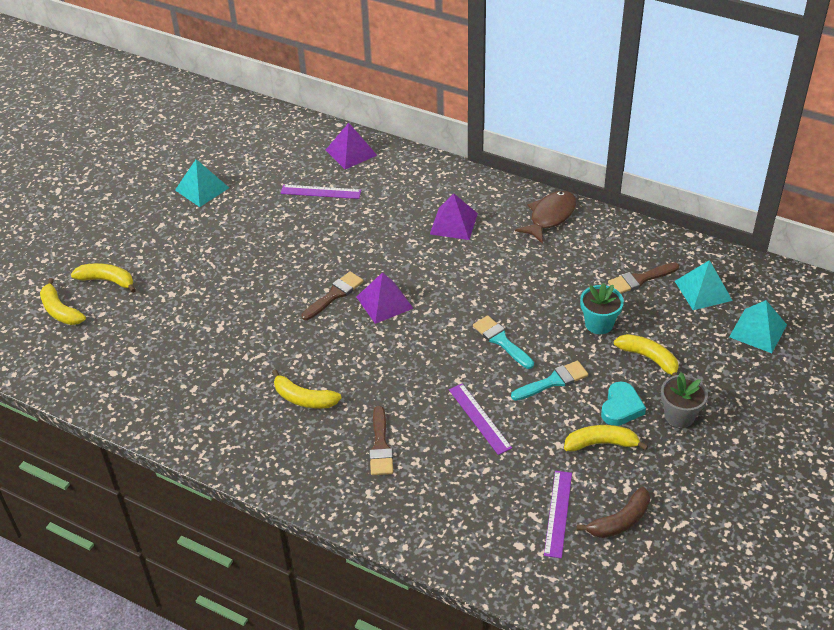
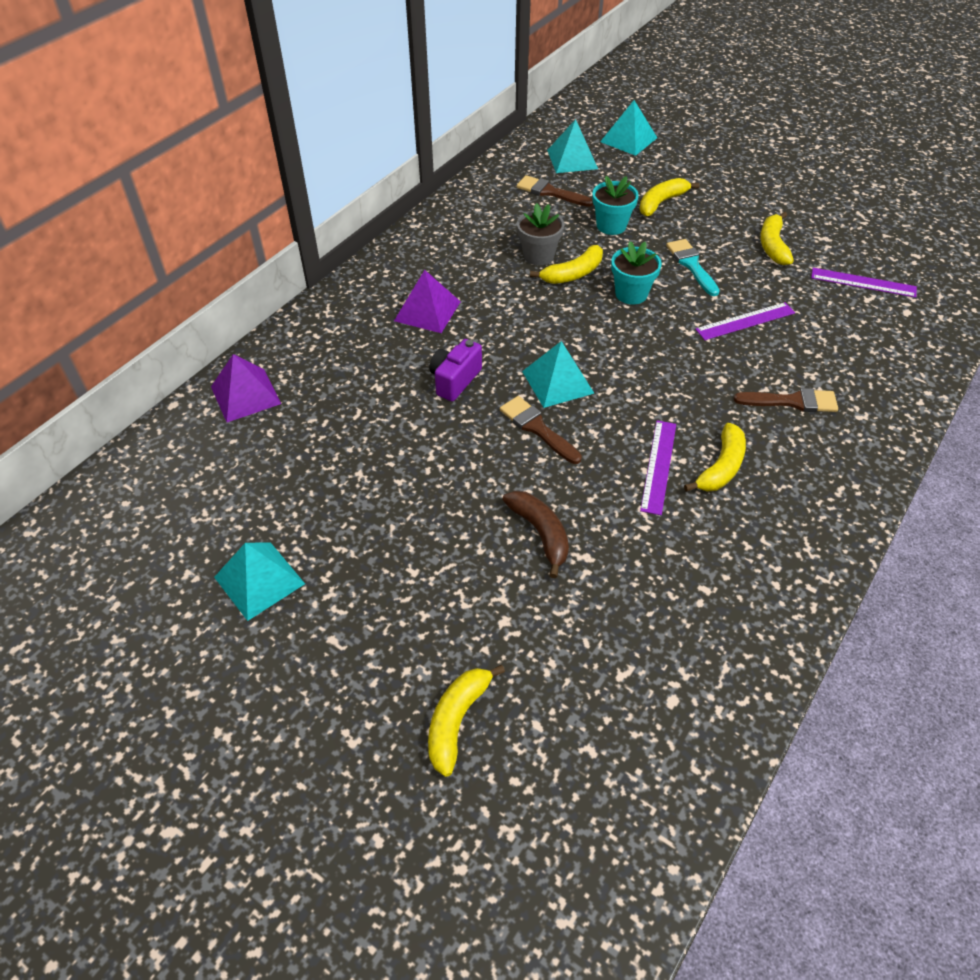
camera: 85 degrees left, 5 degrees up
(60, 310) = (521, 797): yellow banana -> yellow banana (573, 274)
(321, 192) = (321, 432): purple ruler -> purple ruler (658, 466)
(378, 247) = (455, 380): none -> purple camera
(384, 302) = (557, 382): purple pyramid -> turquoise pyramid
(501, 341) = (631, 294): turquoise brush -> turquoise flower pot
(550, 217) = (437, 237): brown fish -> none
(620, 521) = (864, 247): brown banana -> brown banana (540, 533)
(621, 407) = (725, 227): turquoise heart -> none
(640, 279) = (550, 192): brown brush -> brown brush turned 135 degrees clockwise
(679, 415) = (734, 196): grey flower pot -> grey flower pot (538, 255)

